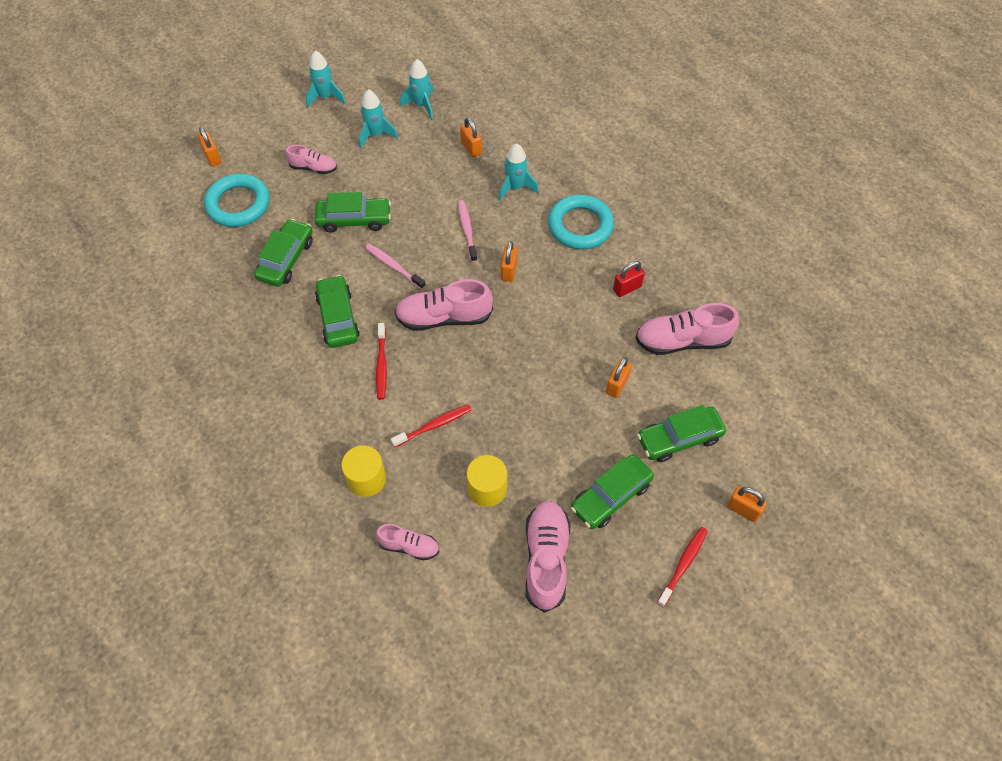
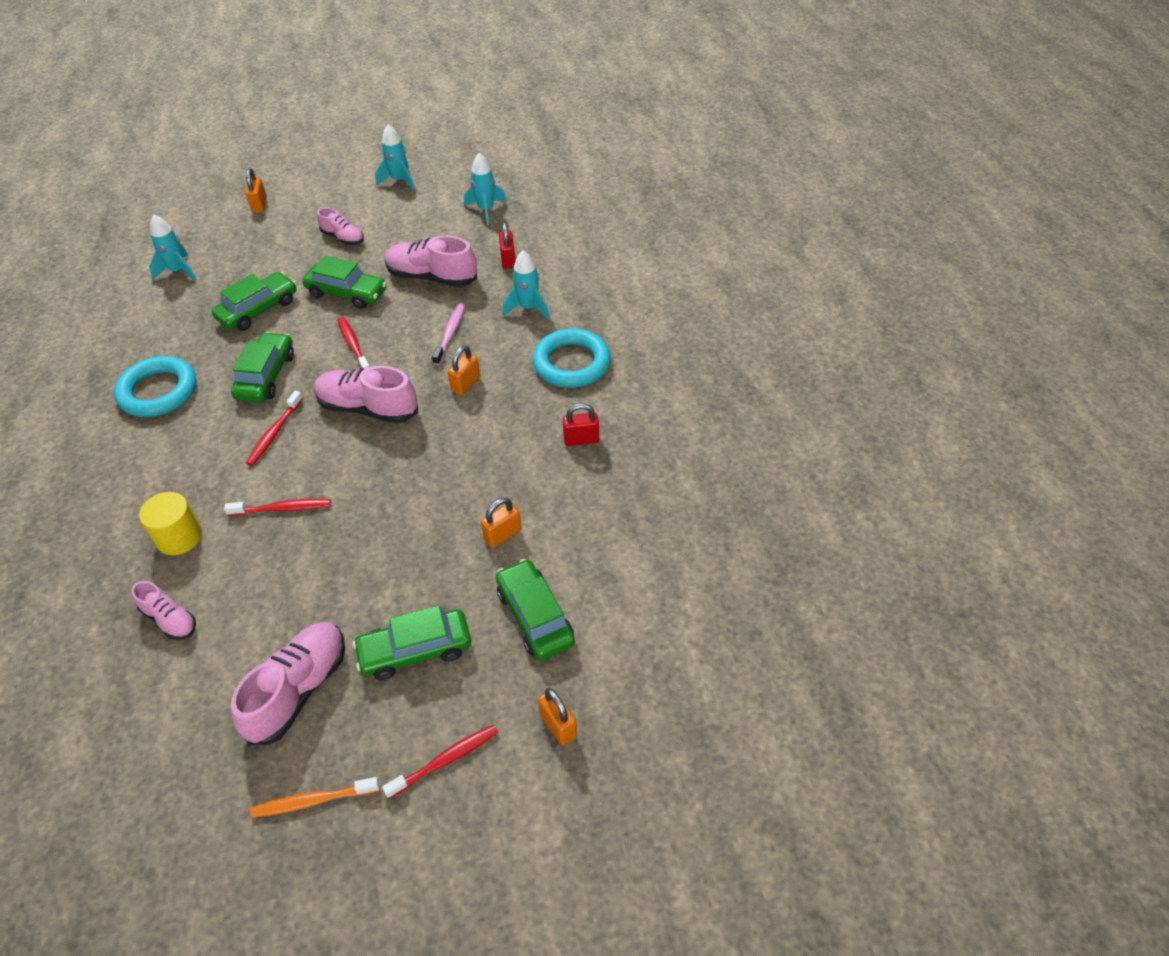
camera: 25 degrees right, 10 degrees down
(238, 204) = (251, 250): turquoise ring -> turquoise ring (158, 391)
(375, 135) = (422, 224): turquoise rocket -> turquoise rocket (178, 271)
(393, 266) = (353, 345): pink toothbrush -> red toothbrush
(471, 148) = (508, 260): orange padlock -> red padlock
(487, 488) = (290, 592): yellow cylinder -> none
(611, 631) = (313, 801): none -> orange toothbrush
(679, 438) = (535, 617): green car -> green car turned 60 degrees clockwise
(682, 341) = (608, 514): pink shoe -> pink shoe (432, 277)

